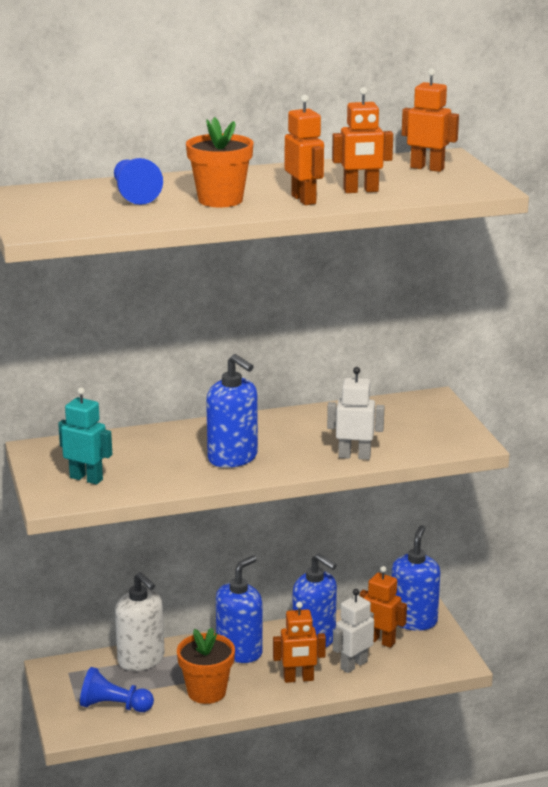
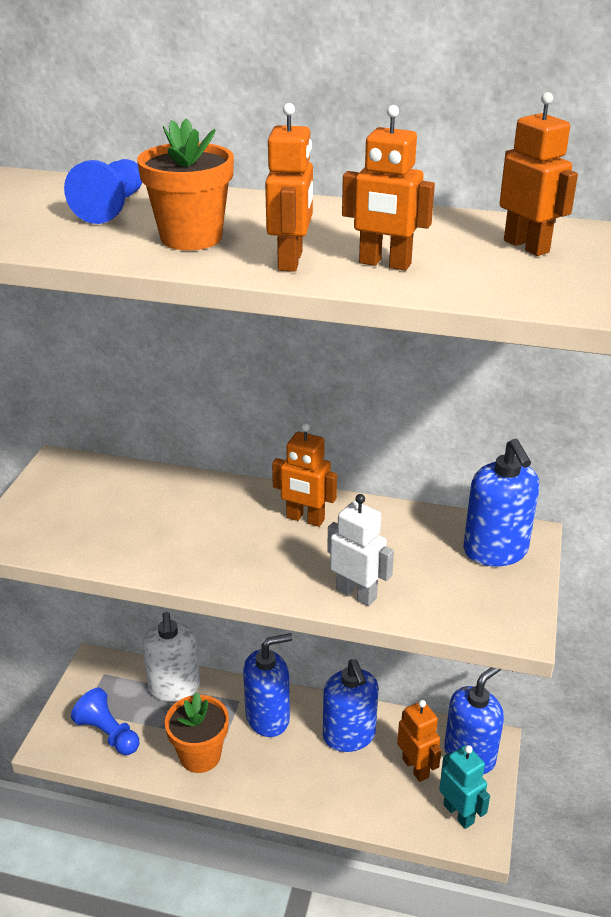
camera: 30 degrees right, 10 degrees up
(86, 478) = (59, 520): turquoise robot -> turquoise robot (459, 813)
(233, 458) = (224, 546): blue soap dispenser -> blue soap dispenser (495, 551)
(298, 679) = (297, 780): orange robot -> orange robot (305, 519)
(353, 665) = (365, 788): white robot -> none

